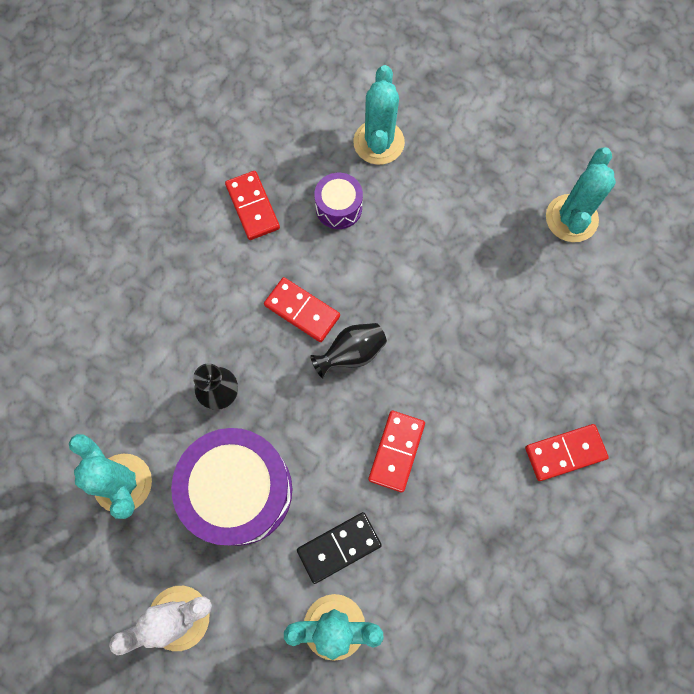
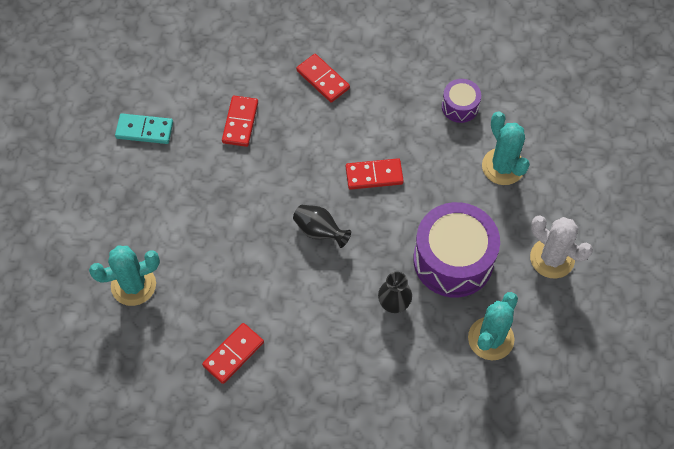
camera: 115 degrees left, 10 degrees down
(302, 311) = (303, 278): red domino -> red domino (240, 122)
(338, 207) = (205, 290): purple drum -> purple drum (460, 106)
(339, 547) = (454, 184): black domino -> none
(571, 218) = (144, 130): turquoise cactus -> turquoise domino

